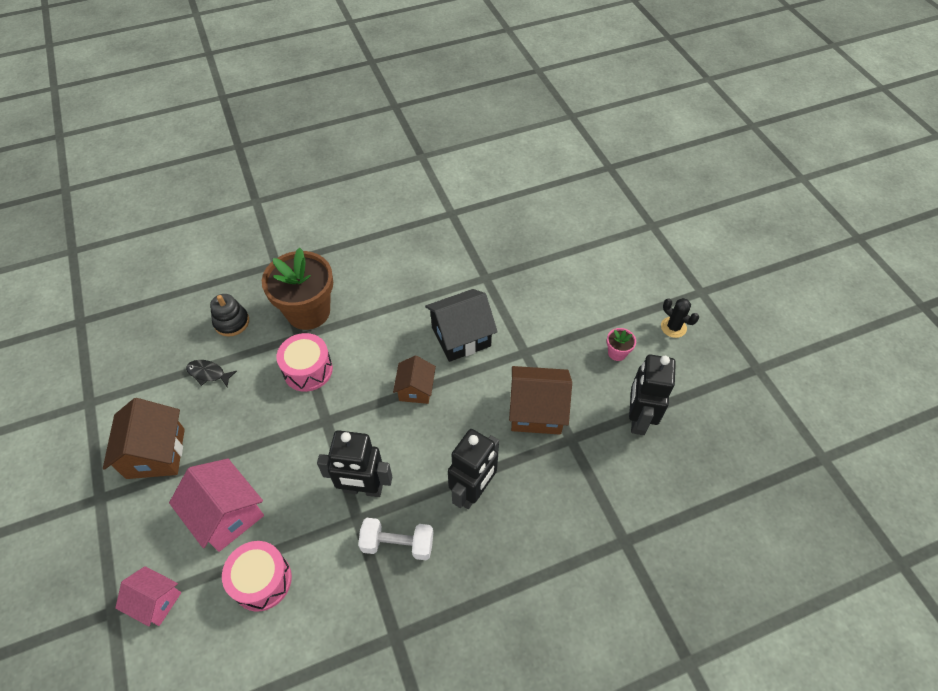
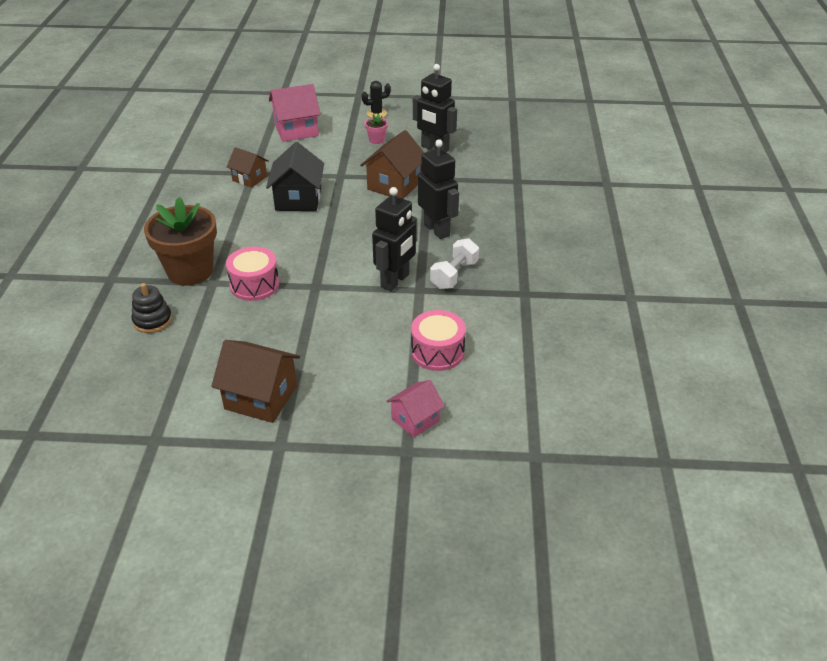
camera: 65 degrees left, 15 degrees down
(208, 373) = (200, 347): black fish -> none
(227, 514) = (362, 361): pink house -> pink house (296, 130)
(415, 389) = (327, 233): brown house -> brown house (249, 178)

